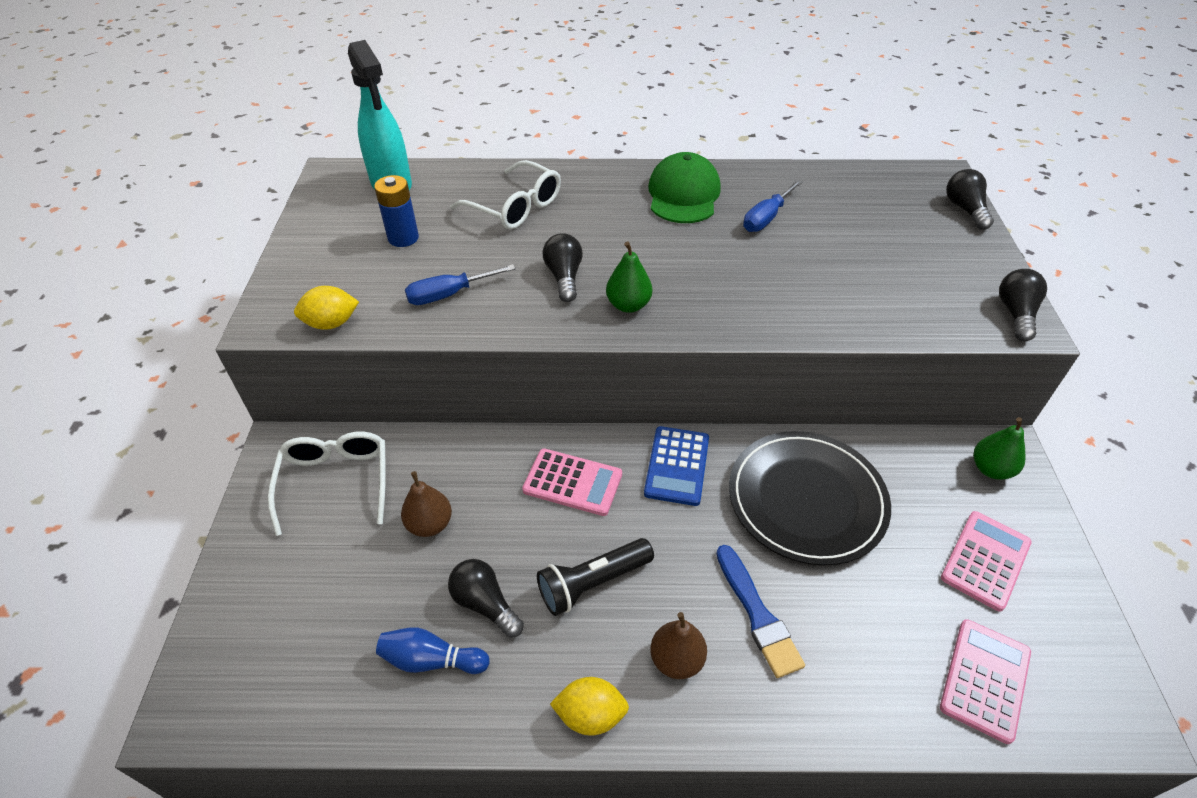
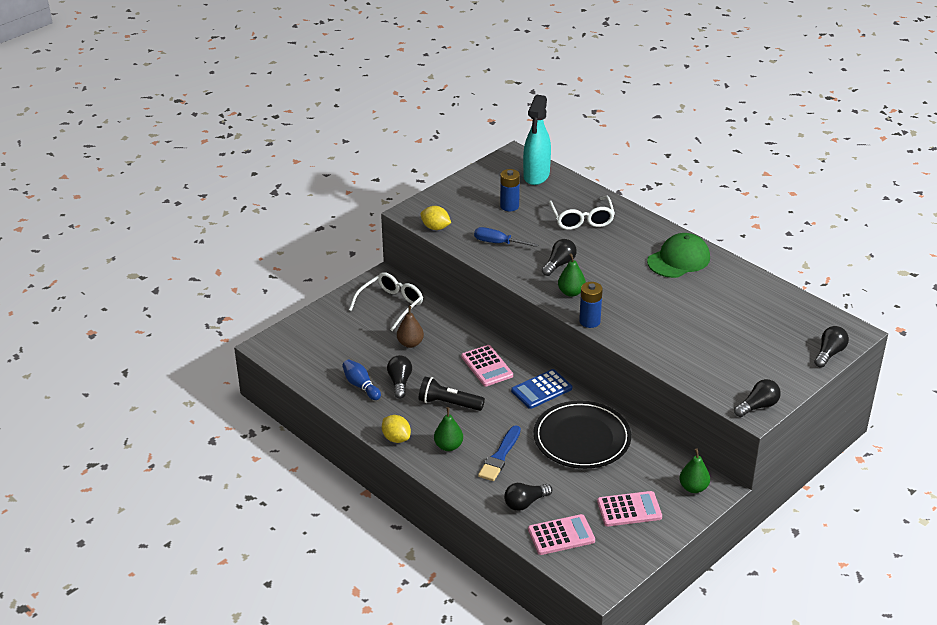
camera: 45 degrees right, 10 degrees down
(676, 659) = (448, 446): brown pear -> green pear
(703, 330) = (589, 321): none -> blue battery
(766, 218) = (704, 295): blue screwdriver -> none
(881, 666) = (525, 503): none -> black light bulb

